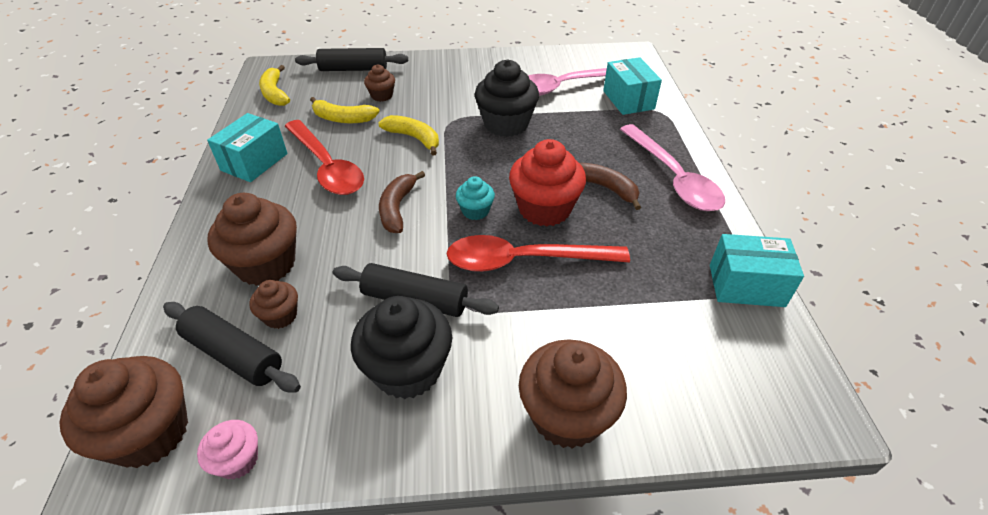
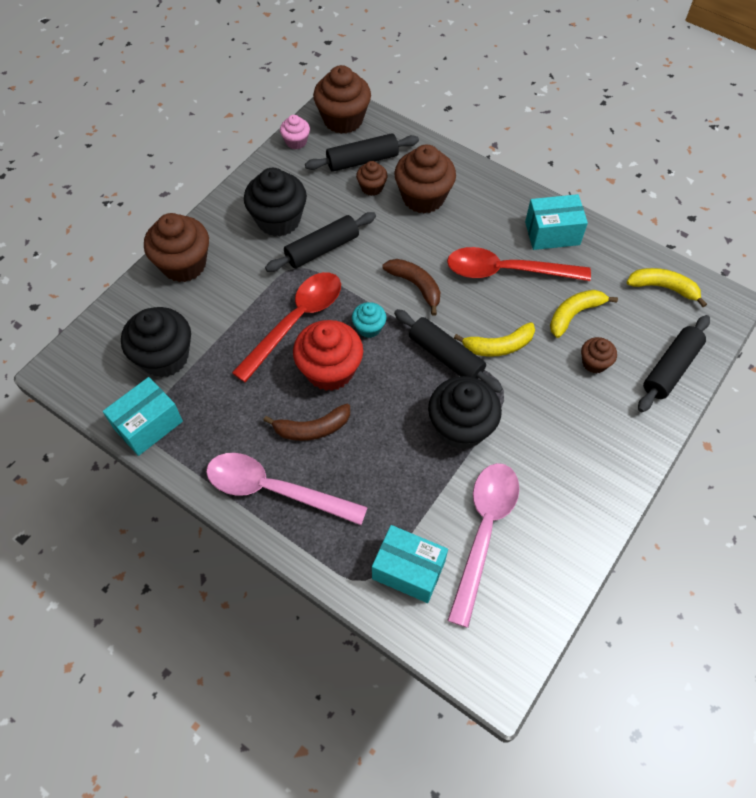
camera: 130 degrees right, 15 degrees up
(254, 162) = (552, 233): turquoise box -> turquoise box turned 75 degrees counterclockwise
(454, 157) = (445, 356): none -> black rolling pin
(681, 330) = (164, 357): none -> black cupcake

